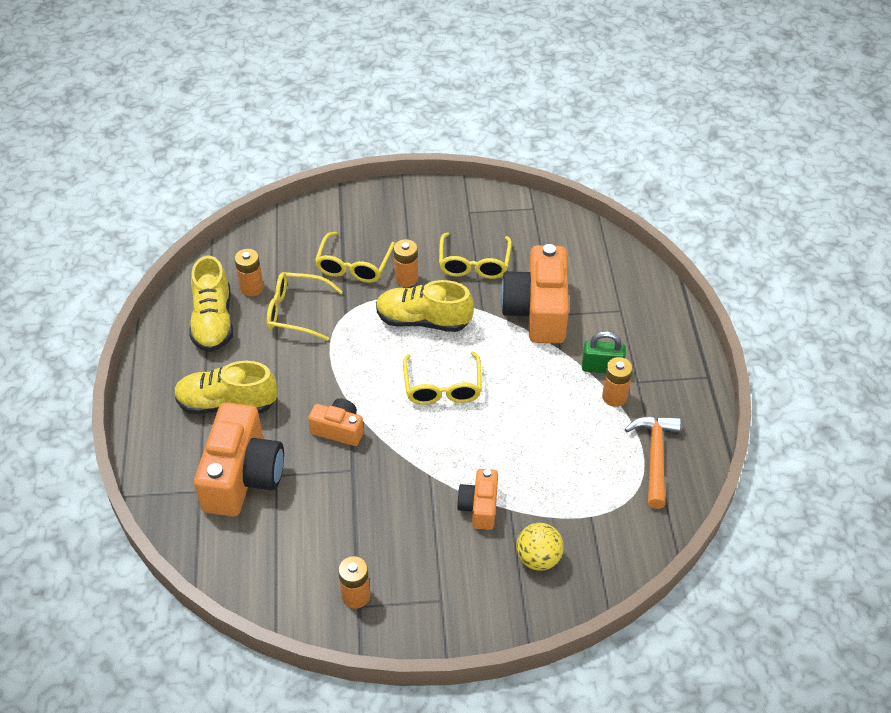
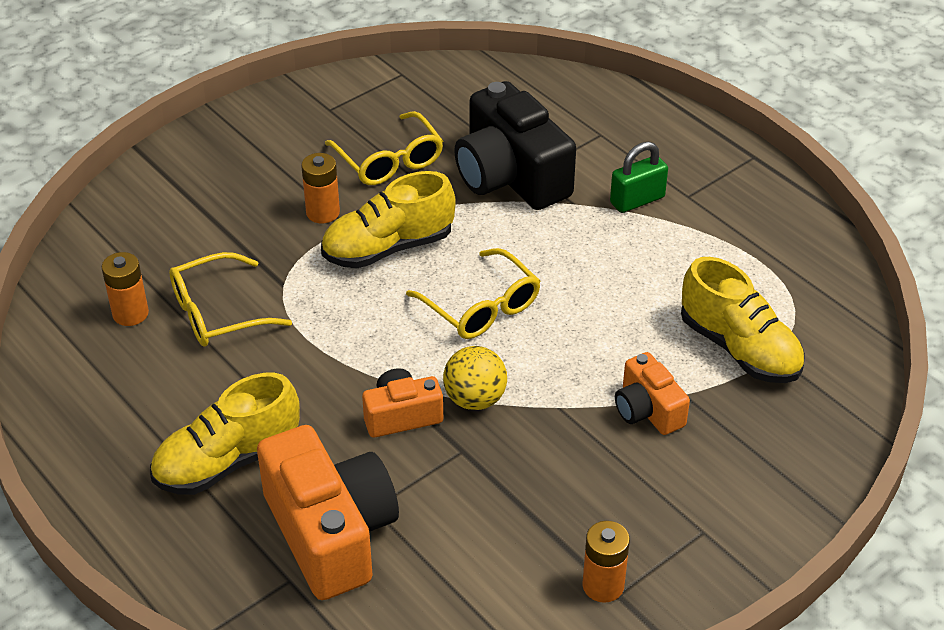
camera: 35 degrees left, 5 degrees down
(213, 321) = (115, 376): yellow shoe -> yellow shoe (739, 348)
(353, 266) = (242, 228): yellow glasses -> none
(537, 311) = (510, 176): orange camera -> black camera
(538, 558) = (762, 427): yellow ball -> yellow ball (475, 399)
(614, 397) = (679, 223): orange battery -> none
(655, 457) = (779, 261): orange hammer -> none

